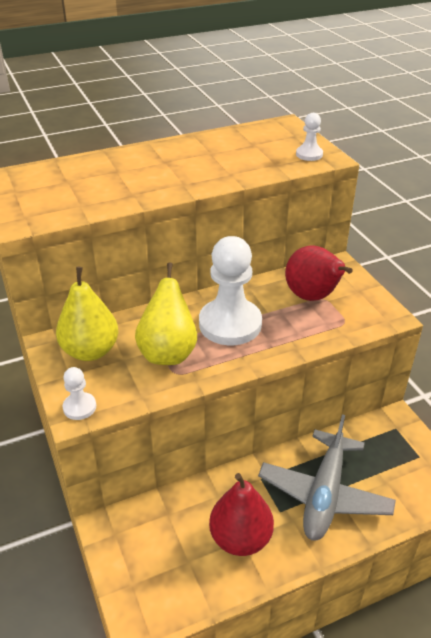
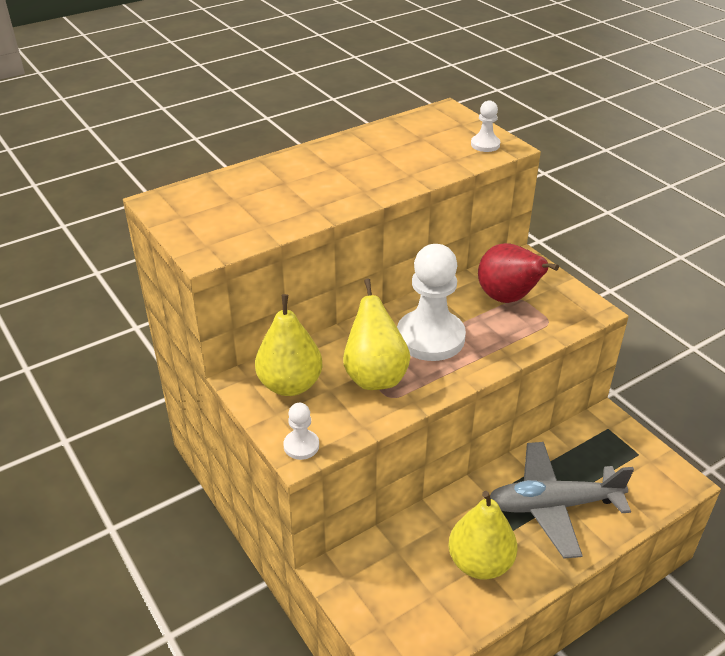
camera: 10 degrees left, 0 degrees up
(240, 538) = (480, 563): red pear -> yellow pear
(324, 494) = (553, 505): grey plane -> grey plane turned 75 degrees clockwise

